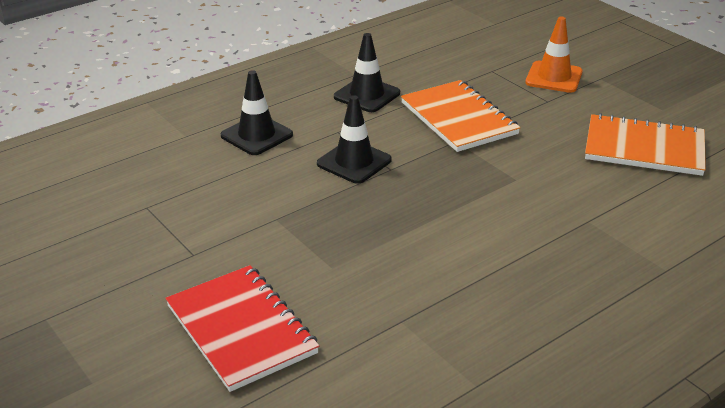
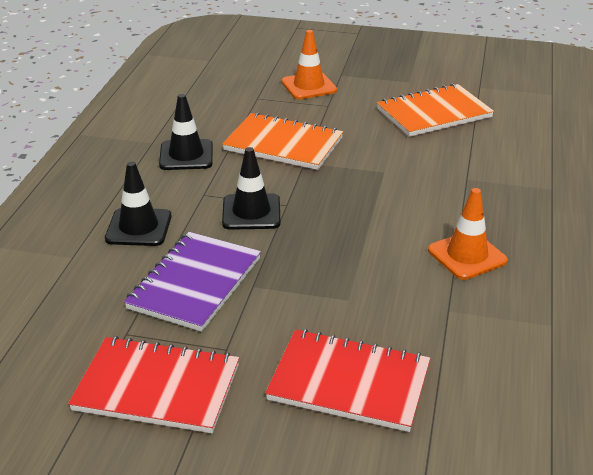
camera: 40 degrees left, 0 degrees up
(114, 255) = (157, 388): none -> red notebook
(238, 196) = (195, 283): none -> purple notebook
(486, 286) = (467, 255): none -> orange traffic cone

